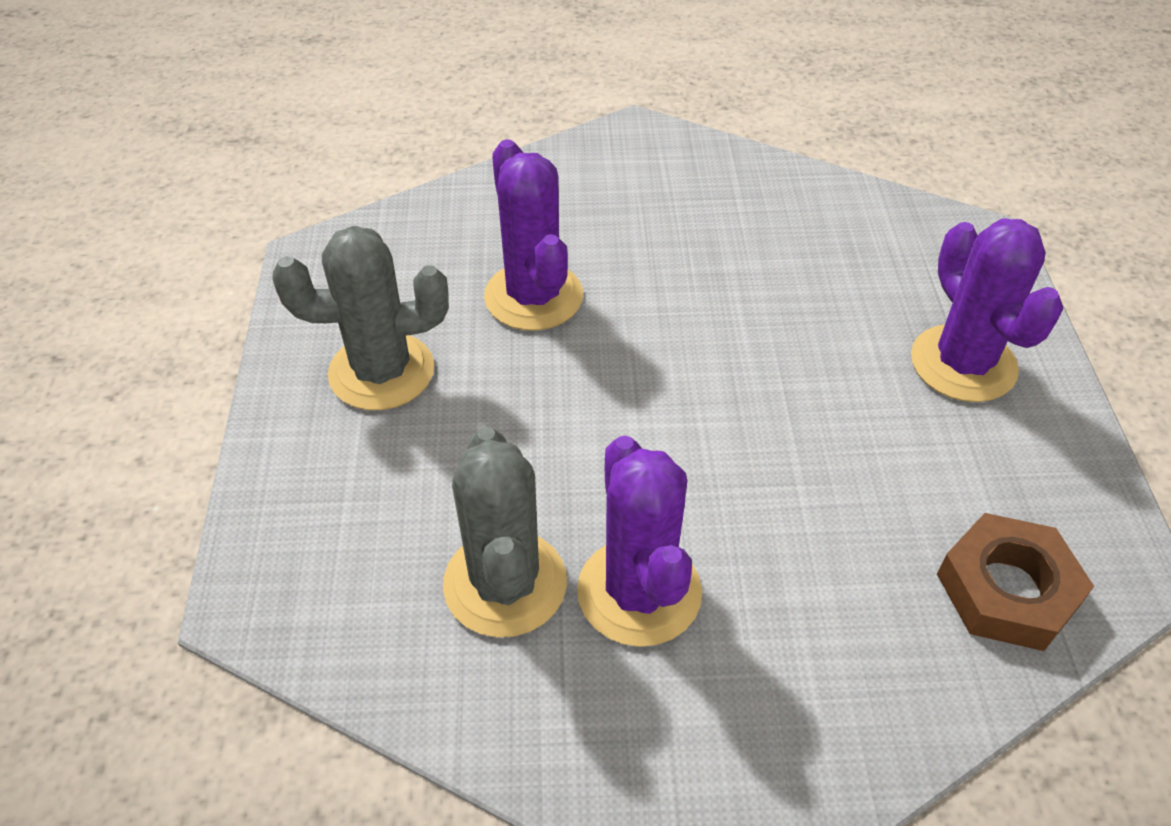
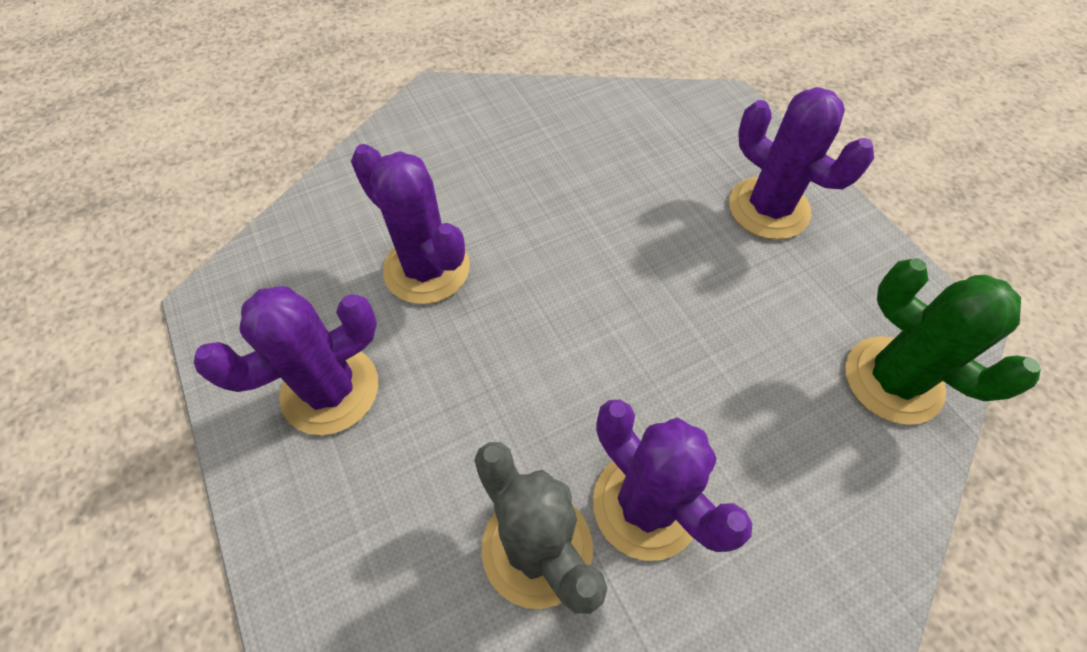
camera: 25 degrees left, 10 degrees up
(381, 372) = (330, 390): grey cactus -> purple cactus
(1007, 589) = (893, 380): brown nut -> green cactus

